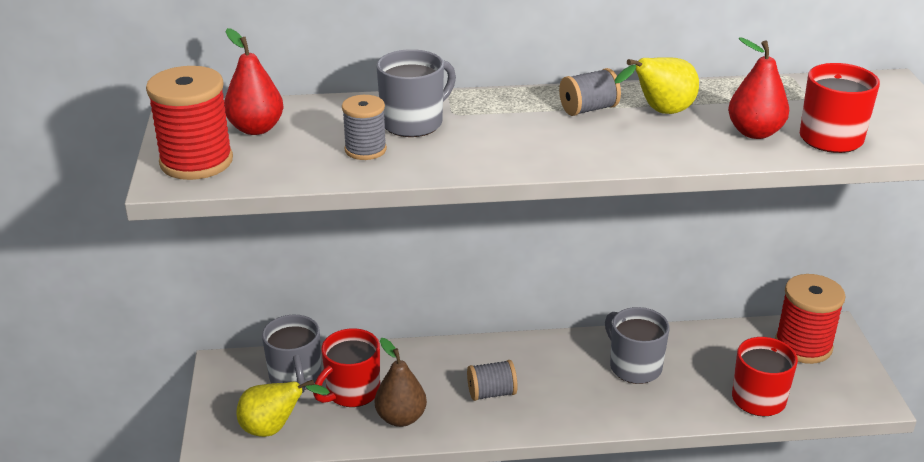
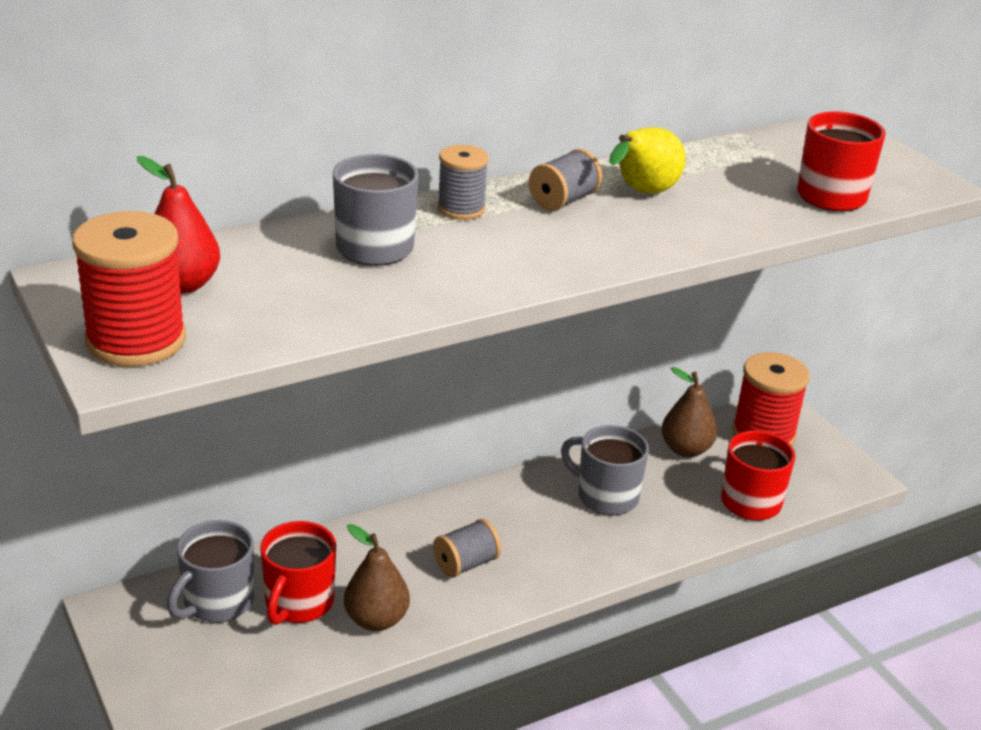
camera: 25 degrees left, 0 degrees up
(274, 428) = (225, 673): yellow pear -> none
(296, 377) = (217, 602): grey mug -> grey mug turned 75 degrees clockwise
(365, 150) = (343, 289): grey spool -> grey spool (461, 209)
(725, 344) = (686, 449): none -> brown pear
(754, 132) = (754, 201): red pear -> none

